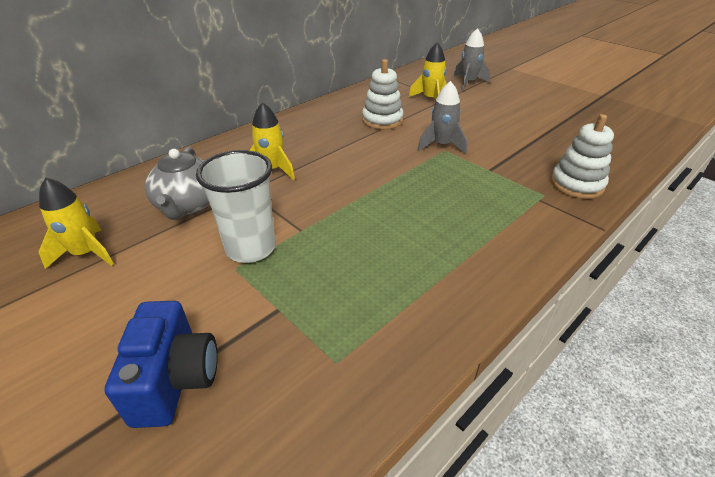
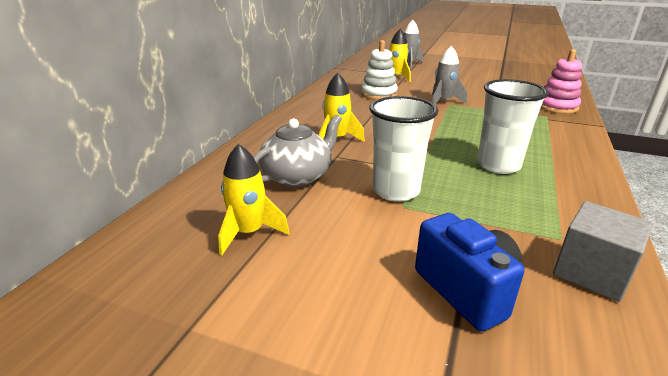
camera: 25 degrees left, 10 degrees down
(188, 204) = (297, 176): grey teapot -> grey teapot turned 105 degrees counterclockwise
(313, 413) = (591, 272): none -> grey cube
(391, 248) = (498, 165): none -> white cup
(577, 184) = (557, 107): white stacking toy -> pink stacking toy

